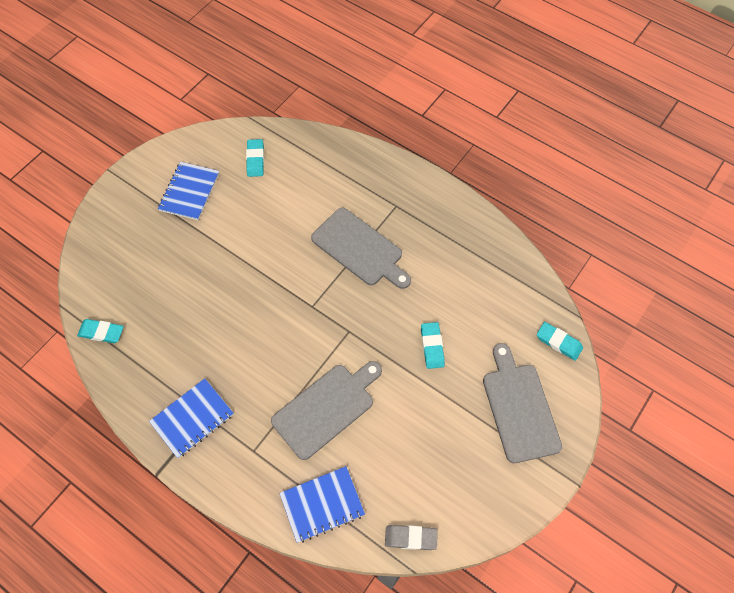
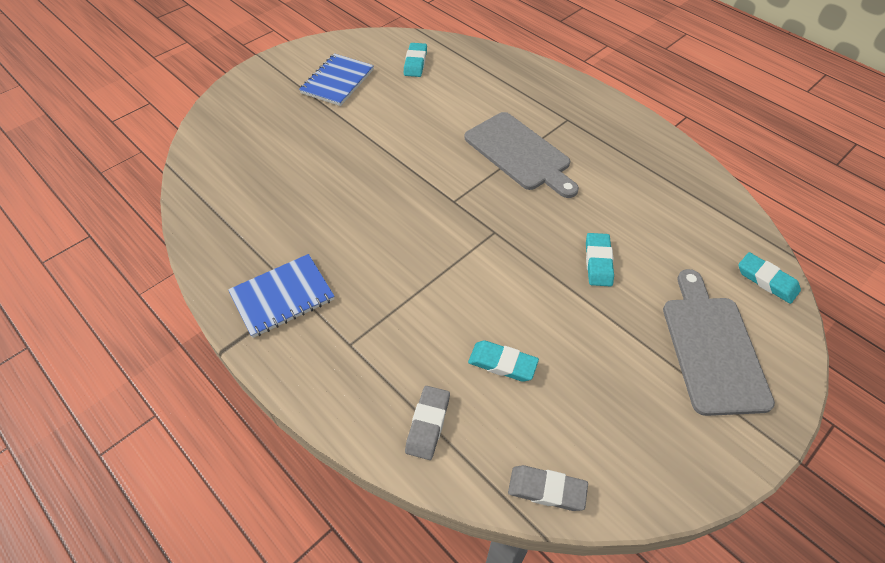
camera: 10 degrees right, 10 degrees down
(101, 332) = (202, 194): turquoise eraser -> turquoise eraser (502, 363)
(322, 504) = (428, 424): blue notebook -> grey eraser
(326, 408) = (453, 310): grey cutting board -> none

